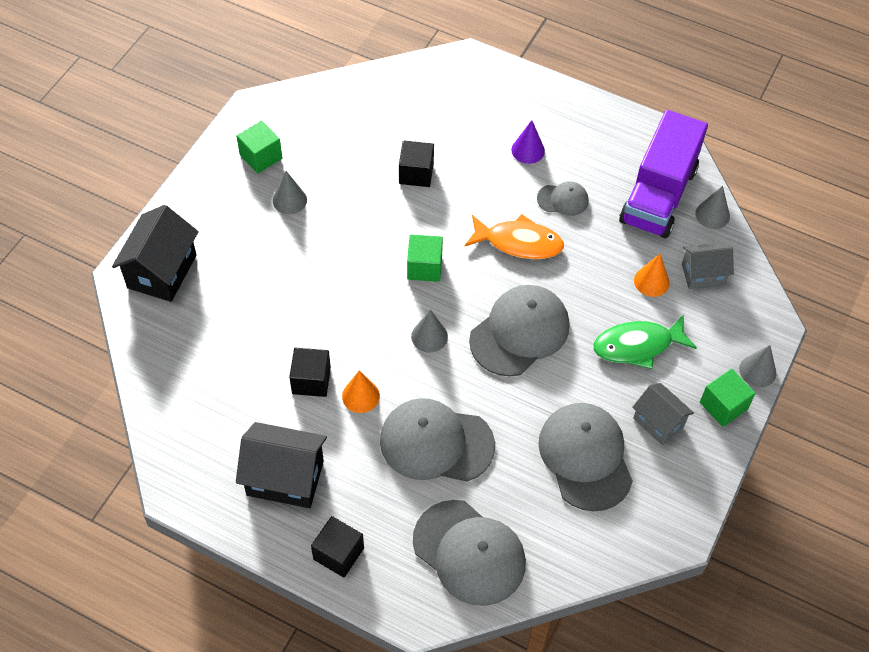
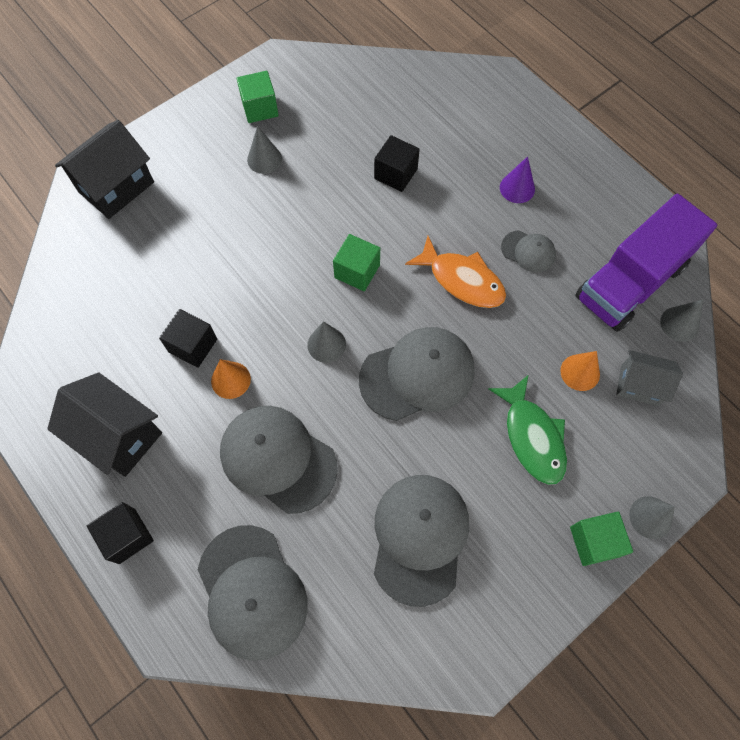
camera: 25 degrees right, 10 degrees up
(637, 346) = (532, 437): green fish -> green fish turned 120 degrees counterclockwise
(658, 422) = (515, 531): grey house -> none

